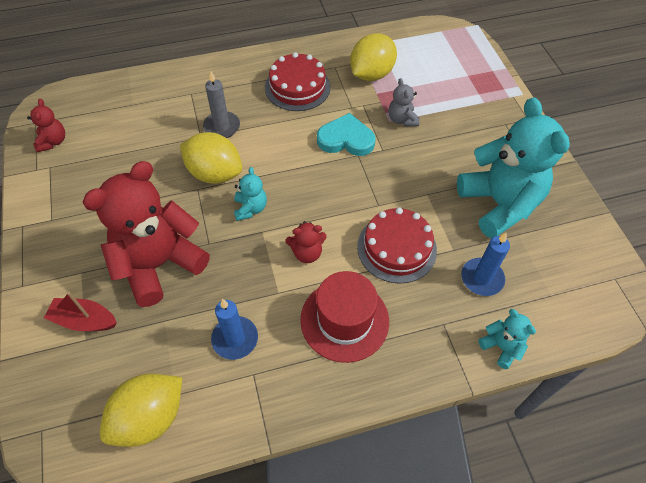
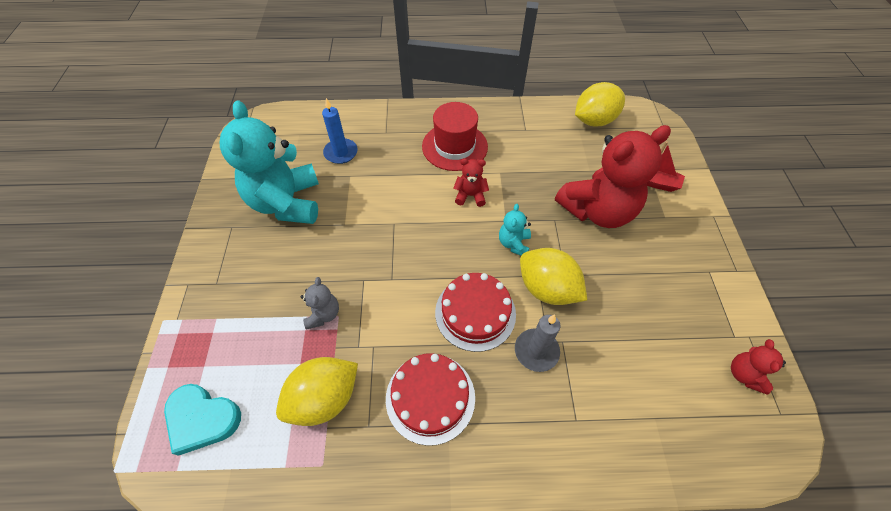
camera: 165 degrees left, 0 degrees up
(235, 339) = (536, 150): blue candle -> none
(346, 139) = (397, 301): turquoise heart -> turquoise heart (202, 419)
(396, 248) = (394, 185): red cake -> red cake (475, 313)
(501, 347) = (355, 114): turquoise teddy bear -> none

